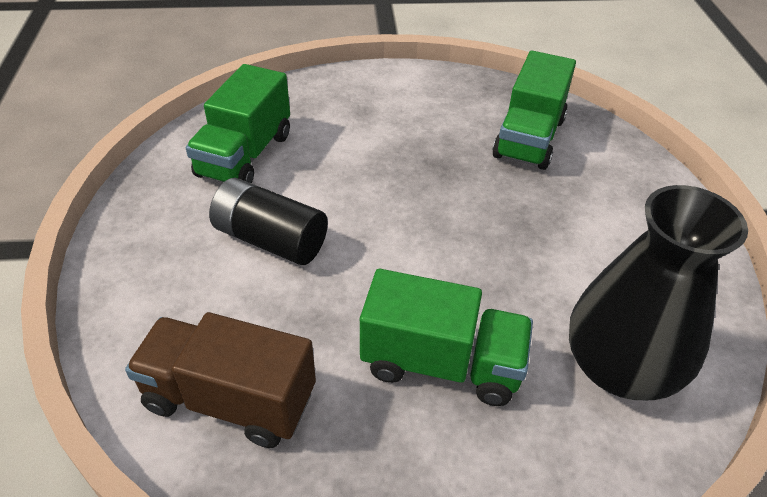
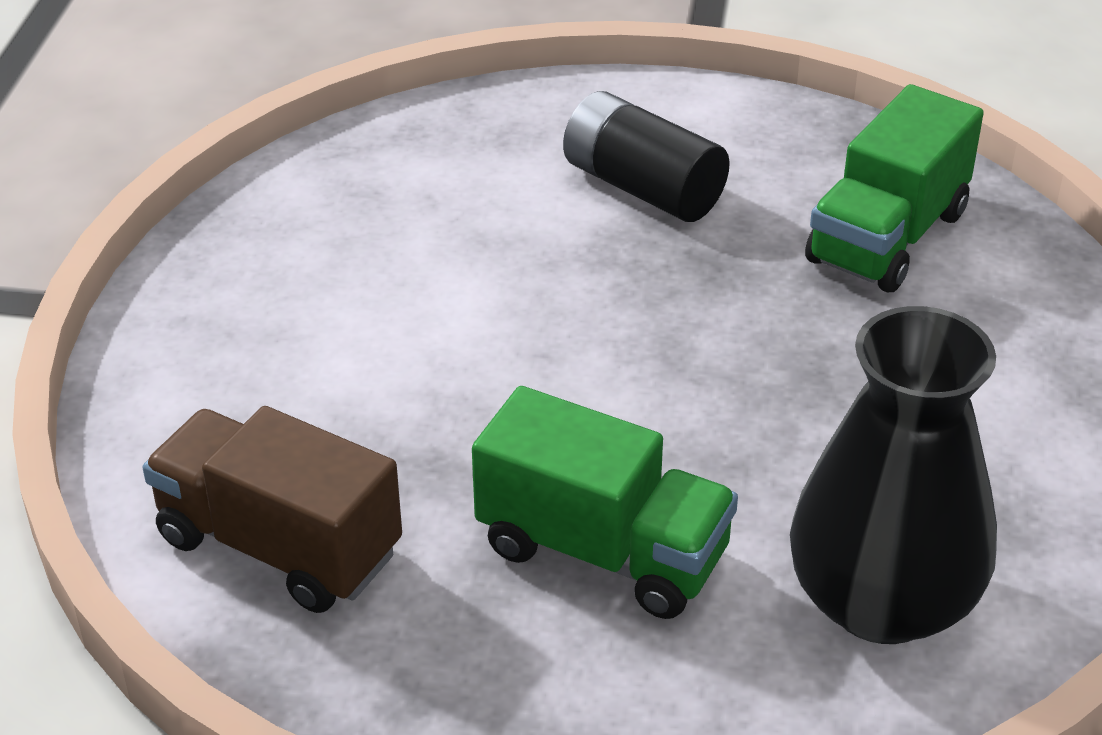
camera: 15 degrees right, 5 degrees down
(245, 155) = (390, 205): green truck -> none
(270, 240) = (395, 340): black battery -> black battery (642, 188)

